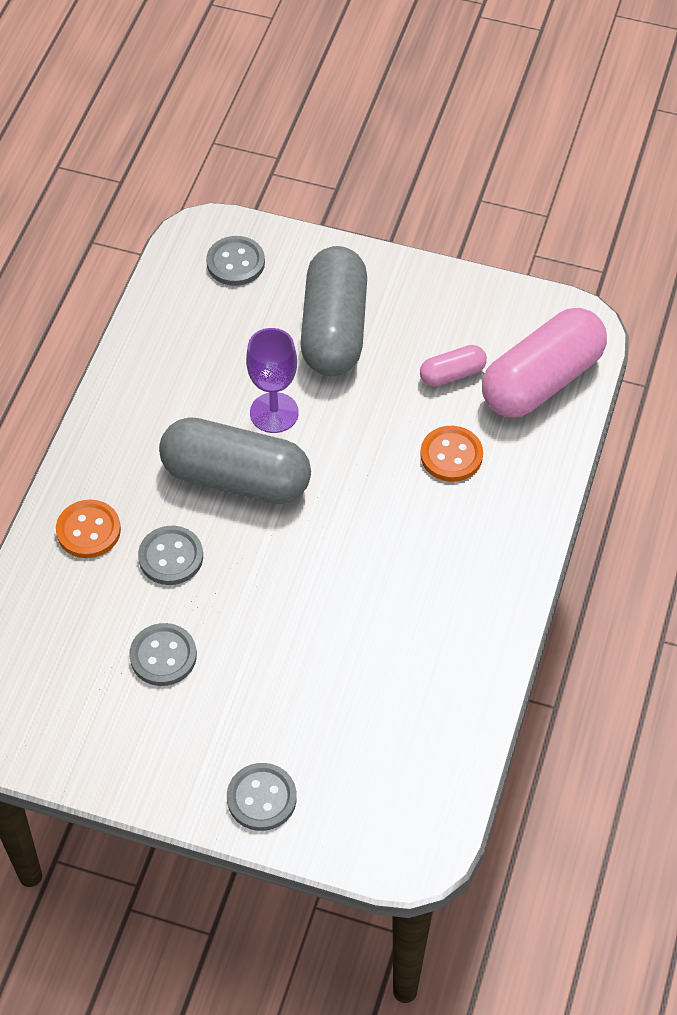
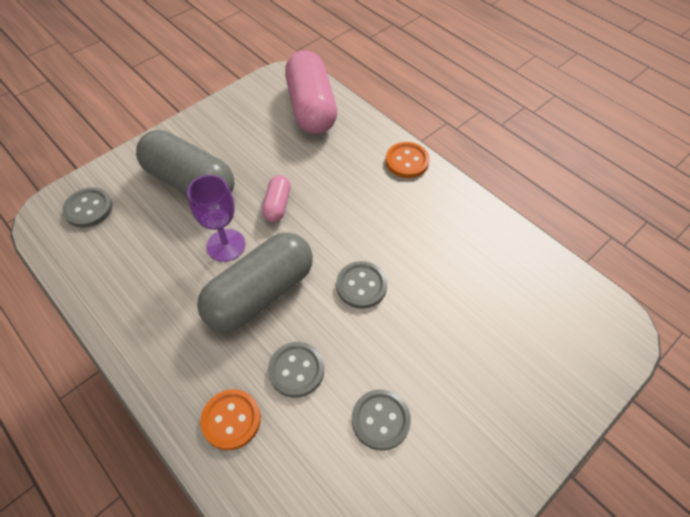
camera: 60 degrees left, 0 degrees up
(261, 798) = (540, 410): grey button -> grey button (361, 286)
(451, 455) = (331, 170): orange button -> orange button (407, 161)
(452, 374) = (274, 143): pink capsule -> pink capsule (277, 205)

